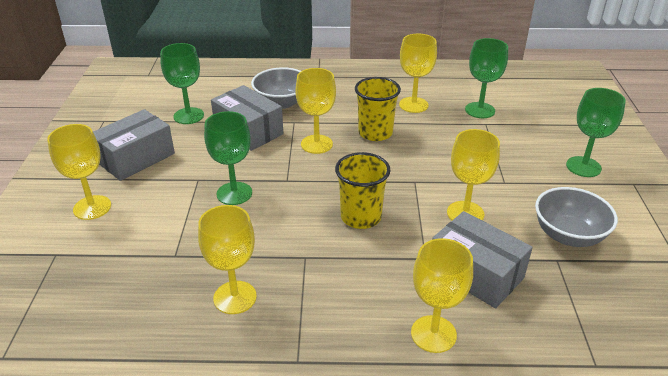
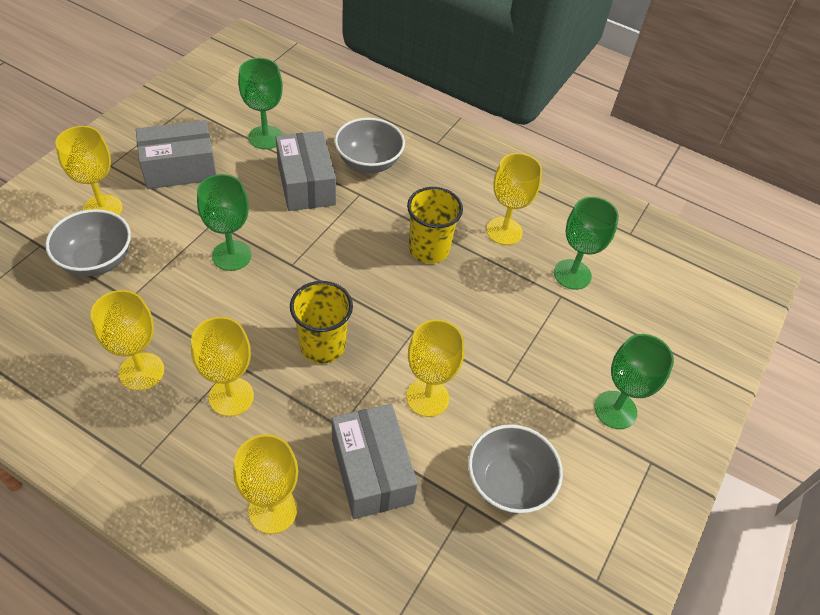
camera: 25 degrees right, 15 degrees up
(120, 242) = (97, 260): none -> grey bowl
(316, 144) = (357, 234): yellow goblet -> yellow goblet (231, 397)

